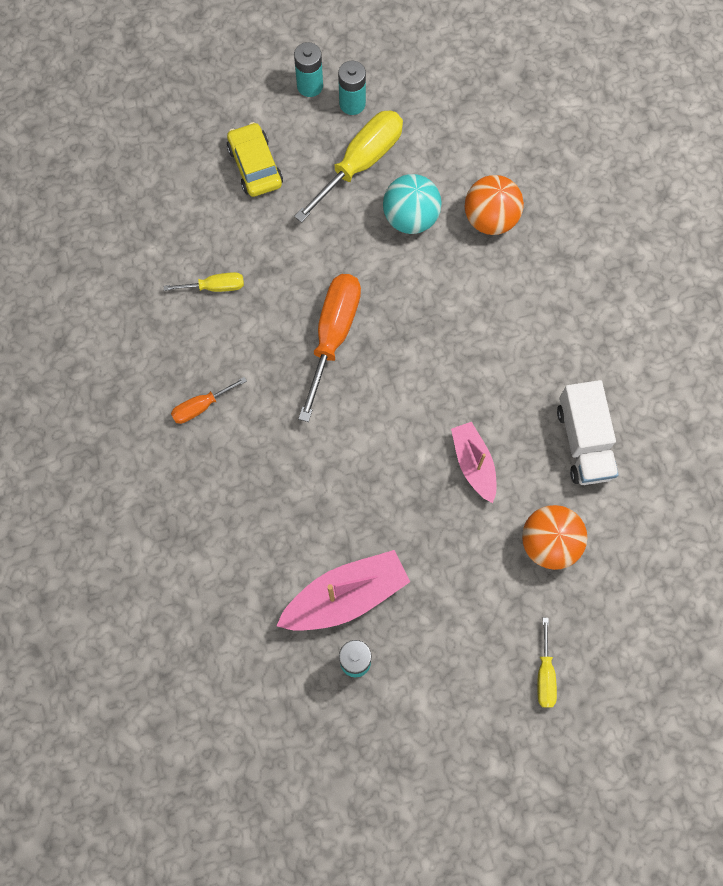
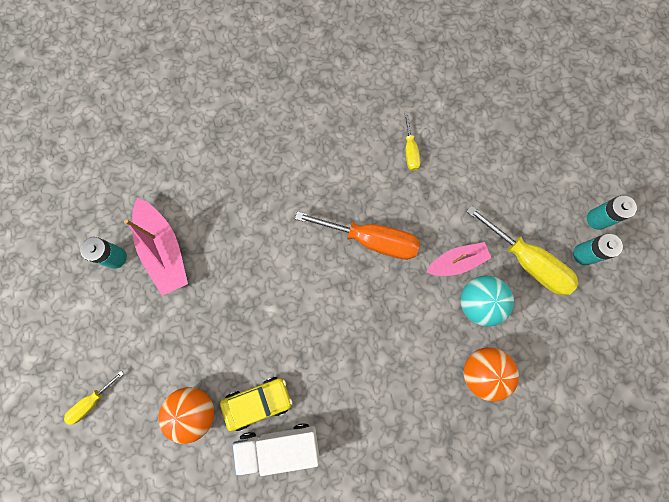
camera: 90 degrees right, 5 degrees up
(201, 406) = (313, 144): orange screwdriver -> none
(255, 166) = (517, 177): yellow car -> yellow car (258, 402)
(473, 464) = (262, 350): pink boat -> pink boat (457, 262)
(544, 674) = (92, 402): yellow screwdriver -> yellow screwdriver turned 45 degrees counterclockwise

